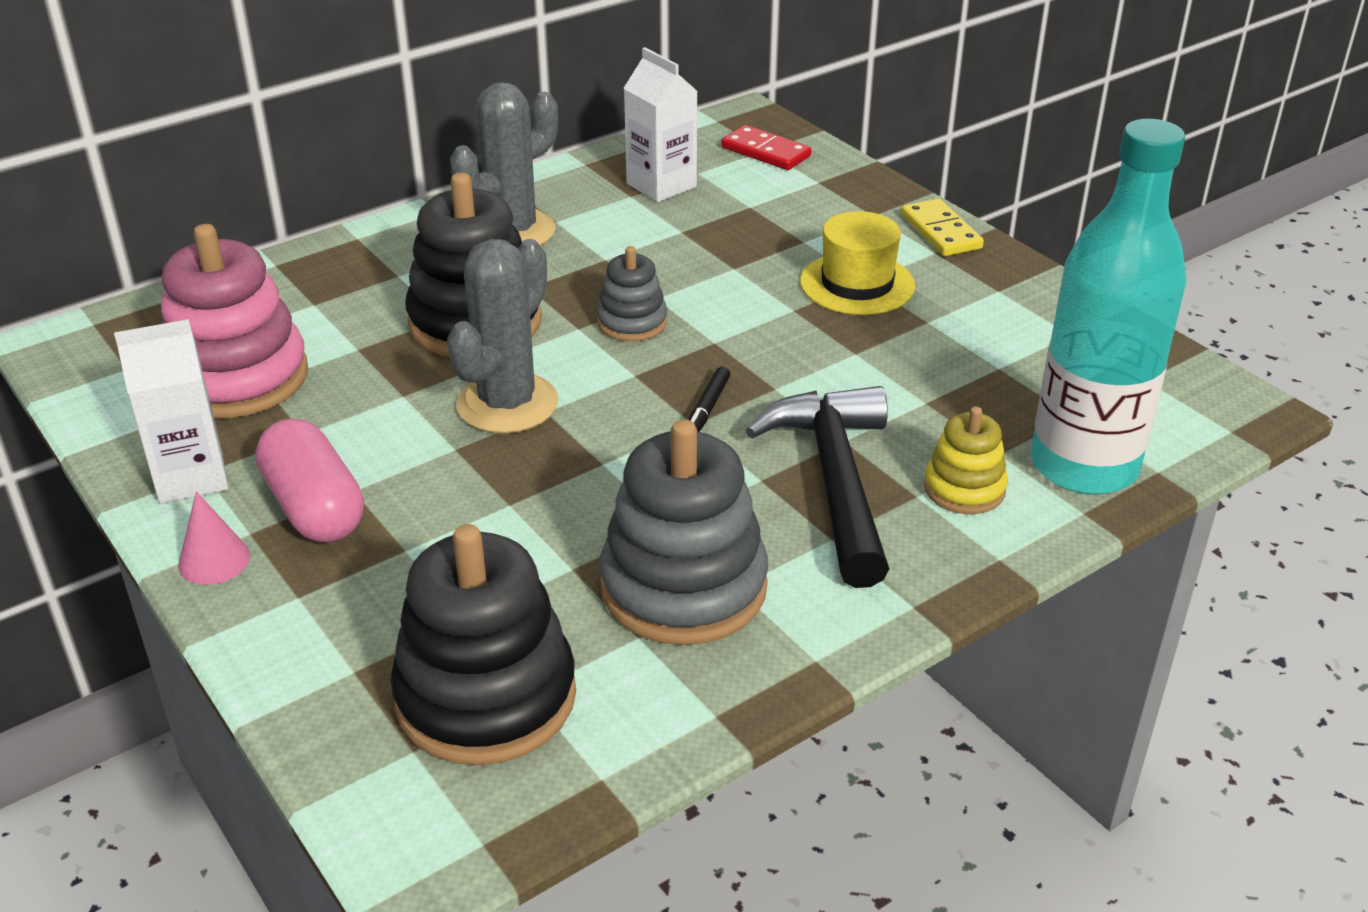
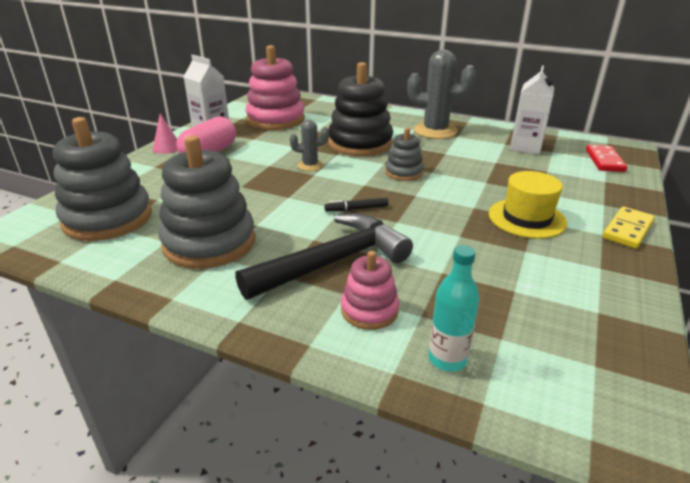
camera: 60 degrees right, 5 degrees down
(486, 697) = (108, 218): black stacking toy -> grey stacking toy
(507, 404) = (310, 165): grey cactus -> grey cactus, size x0.53
(964, 489) = (369, 310): yellow stacking toy -> pink stacking toy
(1083, 466) = (447, 359): turquoise bottle -> turquoise bottle, size x0.45

